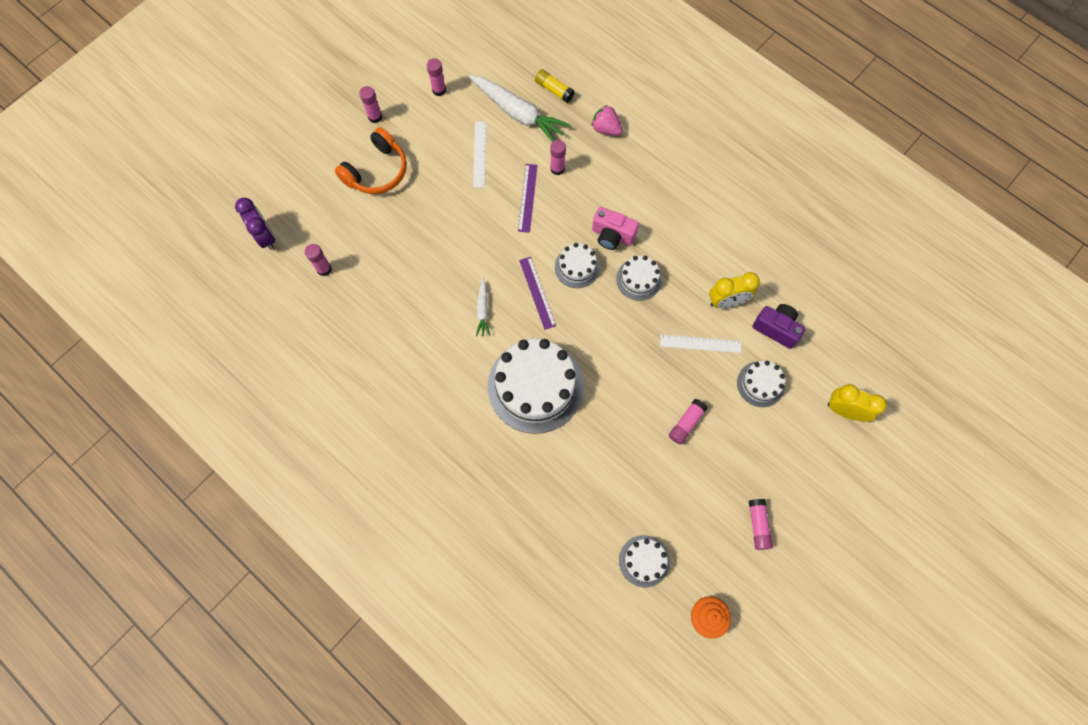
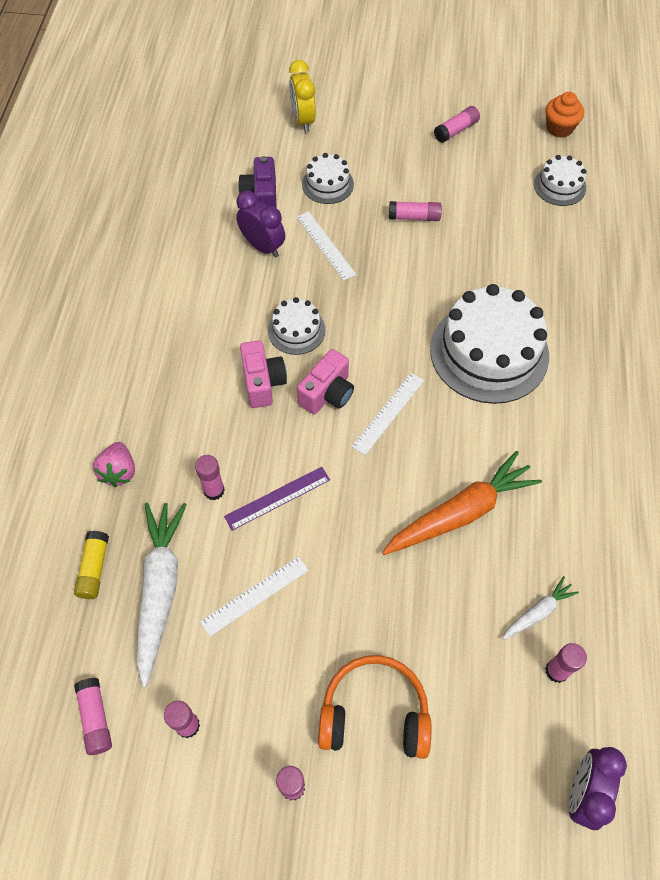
camera: 125 degrees left, 10 degrees down
(443, 286) = (461, 513): none -> orange carrot
(474, 55) = (96, 718): none -> pink glue stick
(483, 310) = (453, 453): white carrot -> white carrot (538, 612)
(537, 292) = (388, 413): purple ruler -> white ruler
(577, 267) = (327, 394): white cake -> pink camera
(727, 301) = (263, 247): yellow clock -> purple clock

